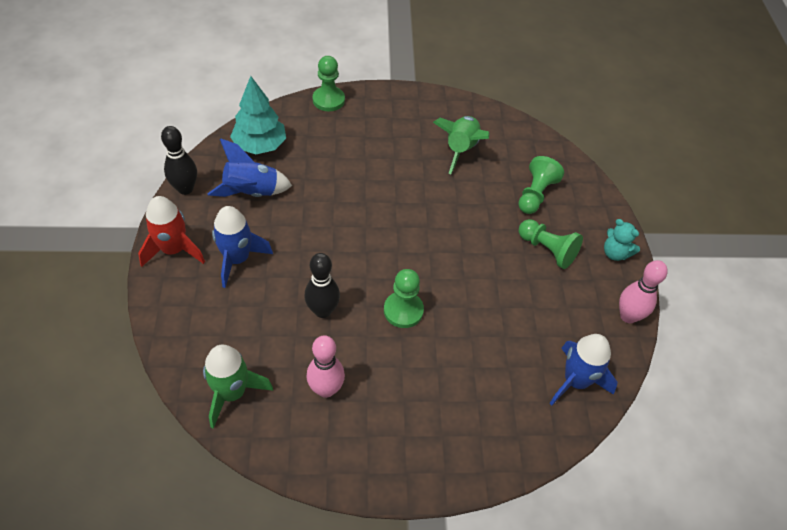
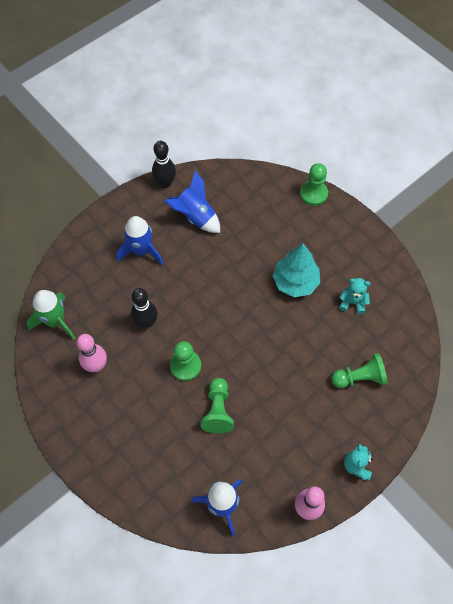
camera: 55 degrees right, 10 degrees up
(174, 250) = (119, 215): red rocket -> none
(260, 145) = (235, 190): turquoise tree -> turquoise tree (295, 282)
(460, 149) = (352, 302): green rocket -> turquoise teddy bear
(547, 250) = (316, 418): green pawn -> green pawn (218, 410)

